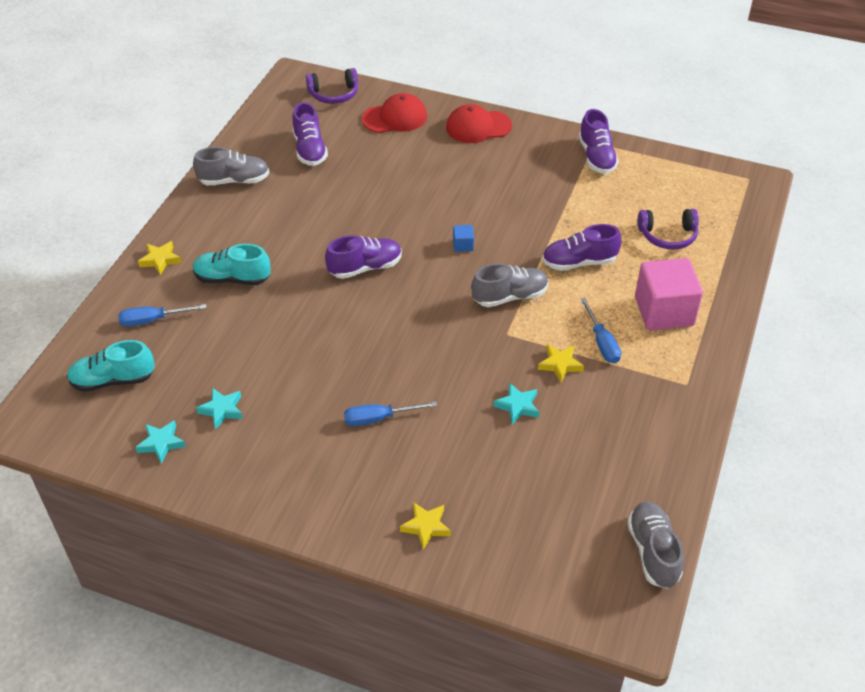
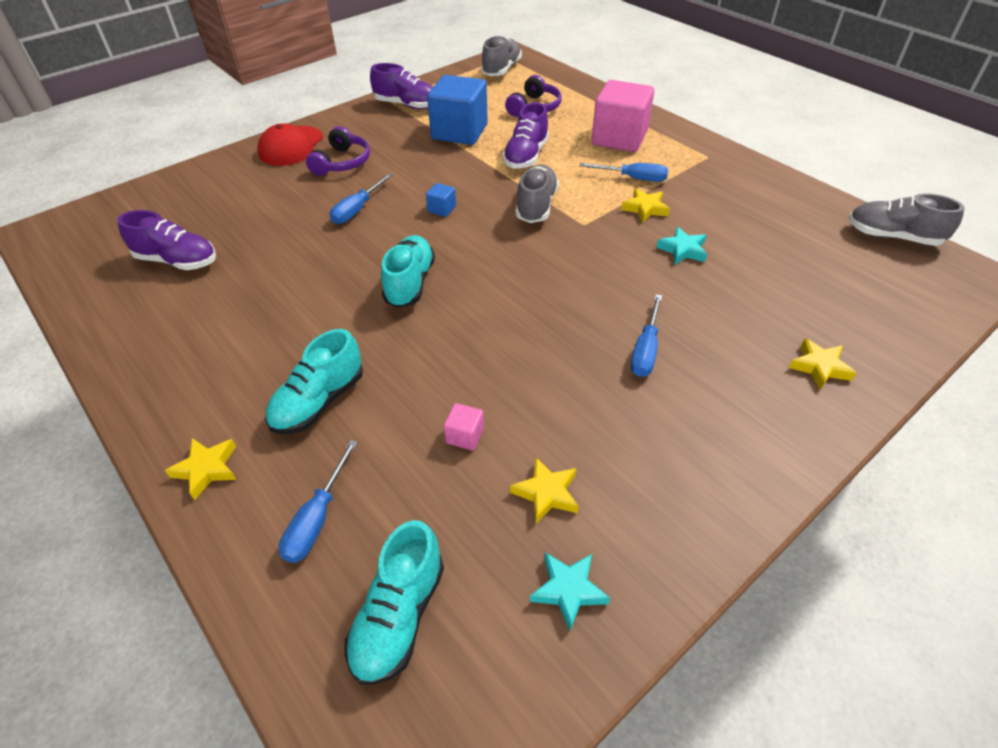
camera: 60 degrees left, 0 degrees up
(222, 410) = (546, 493): turquoise star -> yellow star
(234, 180) = (146, 341): grey shoe -> grey shoe (501, 69)
(244, 355) = (465, 436): none -> pink cube
(334, 94) = (114, 214): purple headphones -> purple headphones (342, 162)
(365, 267) = (410, 283): purple shoe -> turquoise shoe
(395, 118) = (210, 187): red cap -> none
(427, 202) = (357, 209): none -> blue screwdriver
(582, 207) = (459, 132): none -> blue cube

